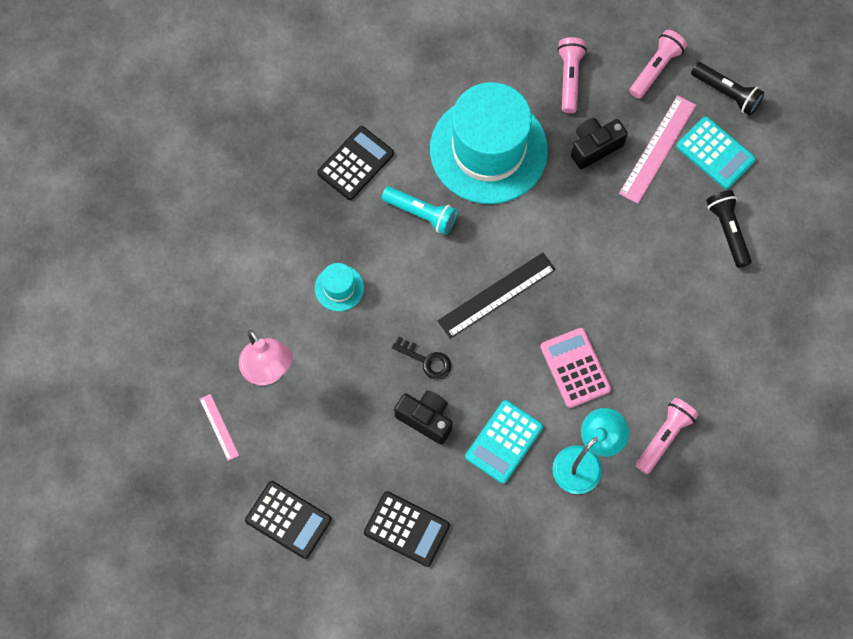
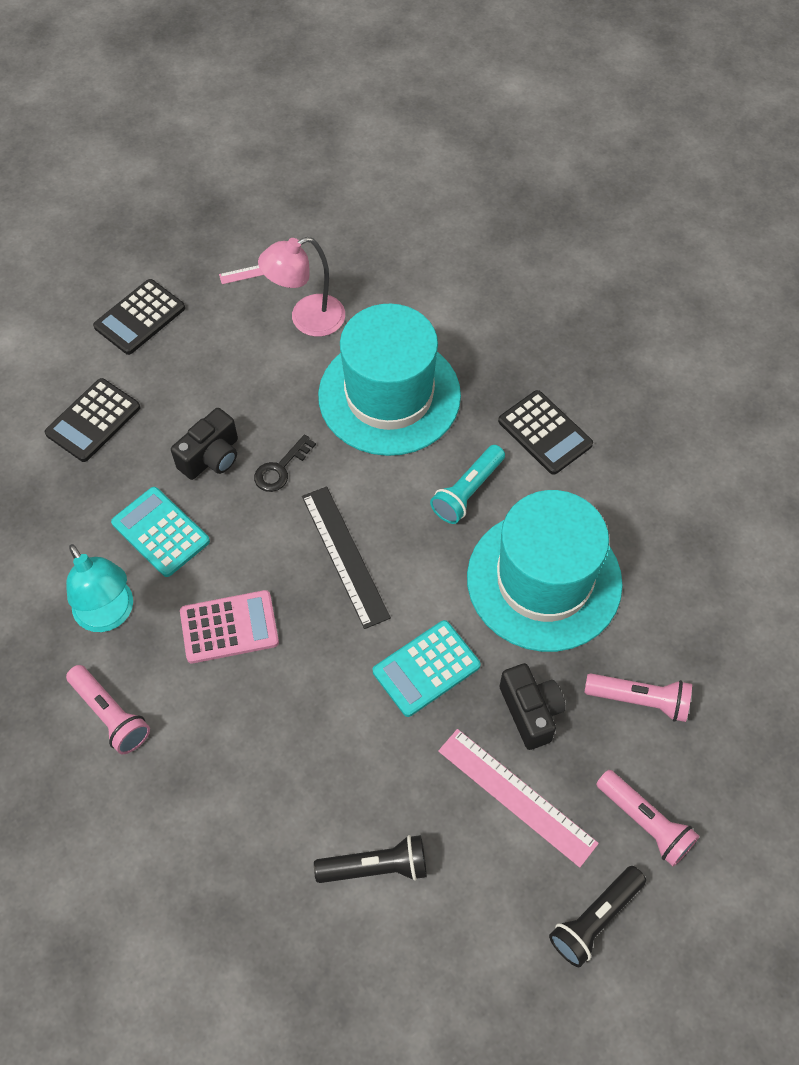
camera: 100 degrees right, 10 degrees down
(339, 288) = (389, 395): turquoise hat -> turquoise hat, size x2.47
(715, 153) = (499, 878): turquoise calculator -> turquoise calculator (426, 668)

